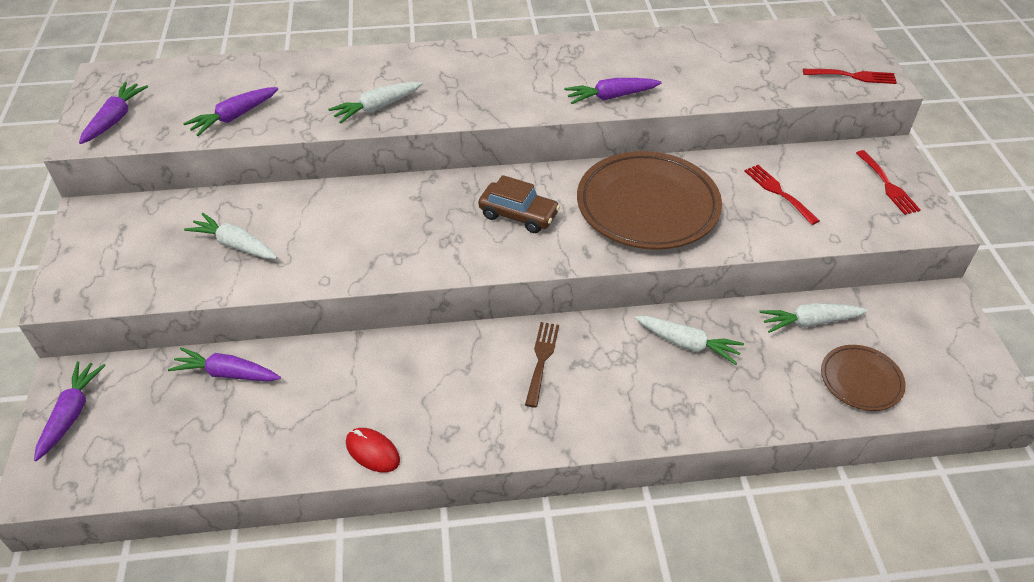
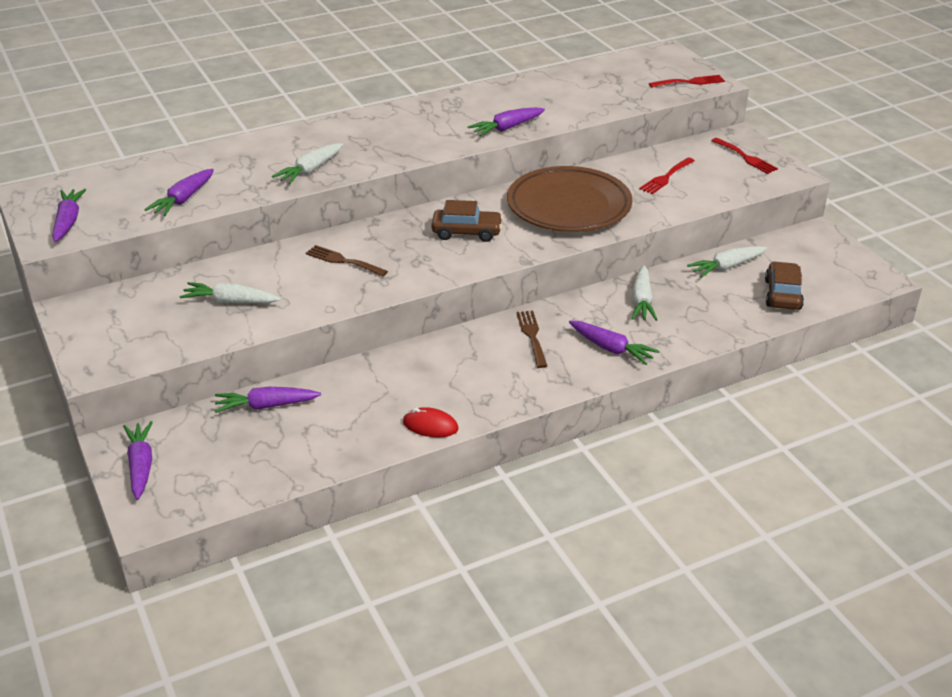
camera: 20 degrees left, 10 degrees down
(372, 221) = (343, 261): none -> brown fork
(620, 403) = (611, 349): none -> purple carrot
(687, 344) = (641, 301): white carrot -> white carrot turned 90 degrees clockwise
(778, 192) = (666, 177): red fork -> red fork turned 90 degrees counterclockwise
(861, 380) = (782, 294): brown plate -> brown car

